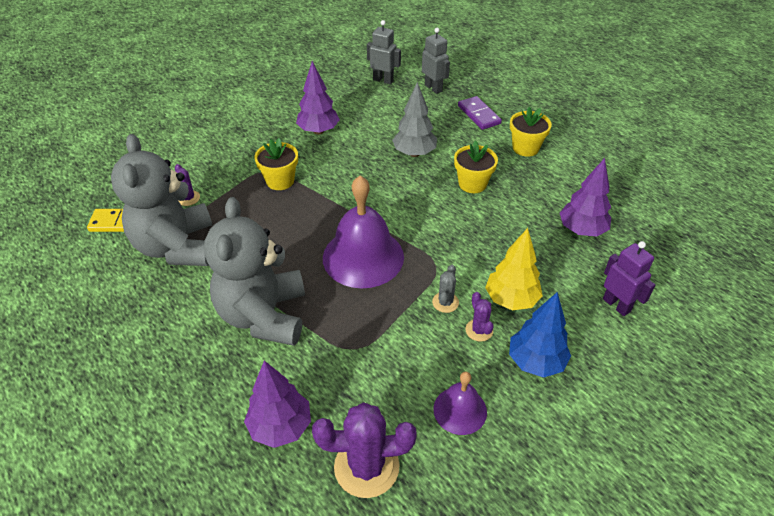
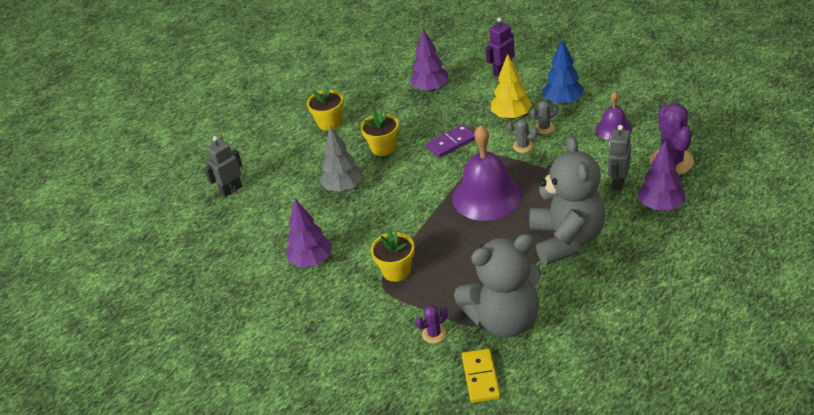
camera: 90 degrees left, 5 degrees down
(264, 315) = (566, 239): grey teddy bear -> grey teddy bear turned 90 degrees counterclockwise
(383, 80) = (214, 229): grey robot -> grey robot (618, 183)
(479, 115) = (279, 154): purple domino -> purple domino (451, 143)
(479, 330) = (544, 128): purple cactus -> grey cactus

